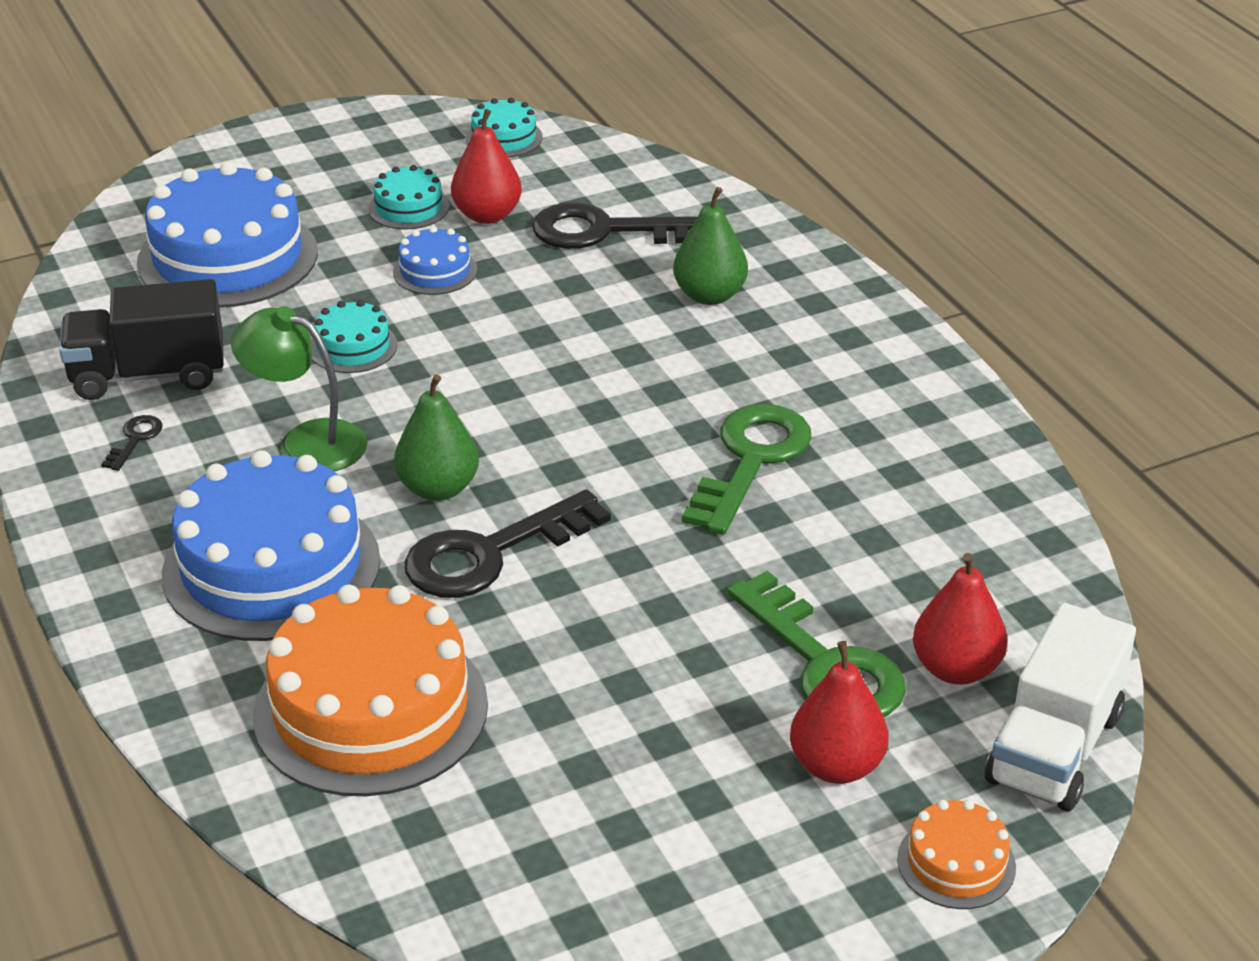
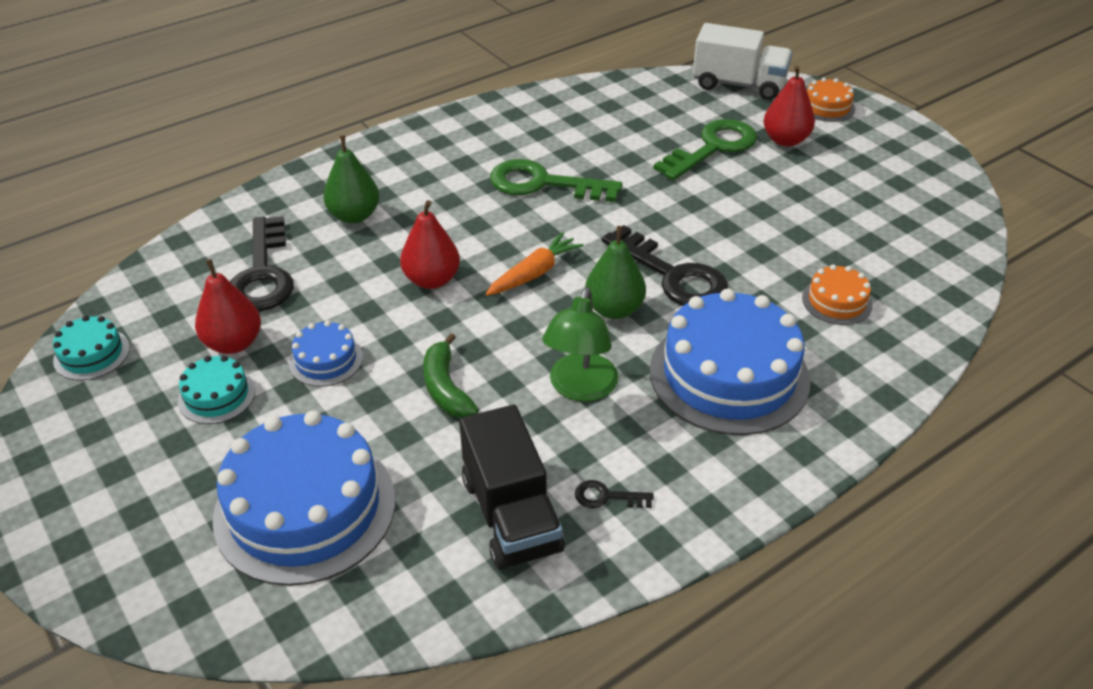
camera: 100 degrees left, 5 degrees up
(353, 347) = (446, 388): turquoise cake -> green banana
(371, 709) = (837, 301): orange cake -> orange cake, size x0.47
(538, 430) = (534, 273): none -> orange carrot
(956, 669) = (697, 111): red pear -> red pear (432, 280)

